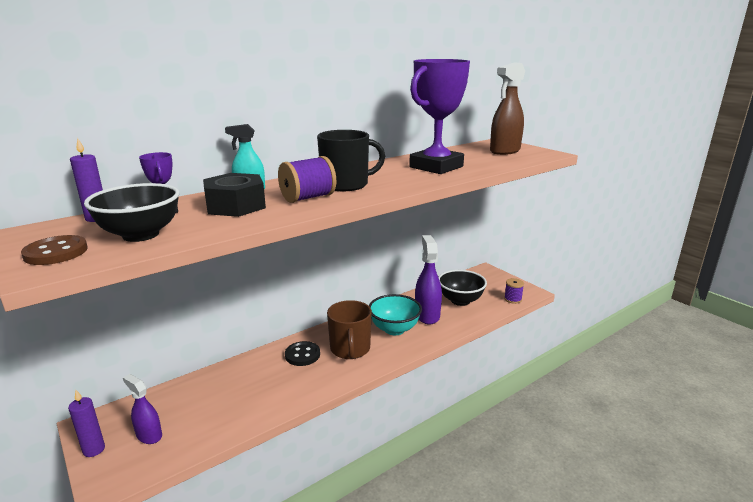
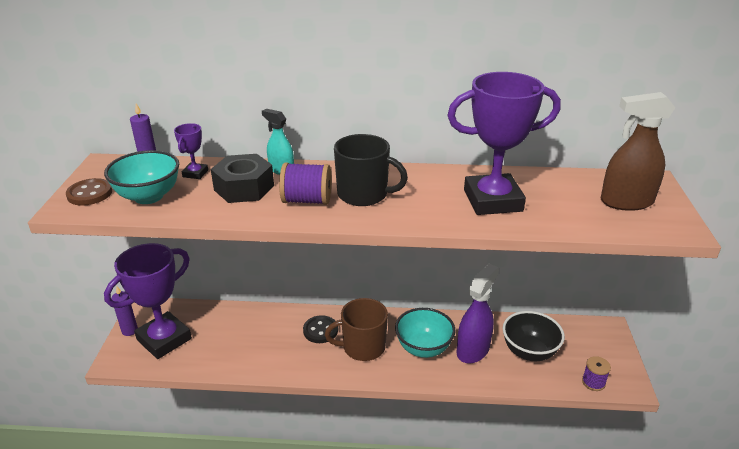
camera: 40 degrees right, 10 degrees up
(141, 235) = (148, 196): black bowl -> turquoise bowl
(149, 435) = (164, 339): purple spray bottle -> purple trophy
(350, 349) = (362, 347): brown mug -> brown mug turned 45 degrees clockwise

